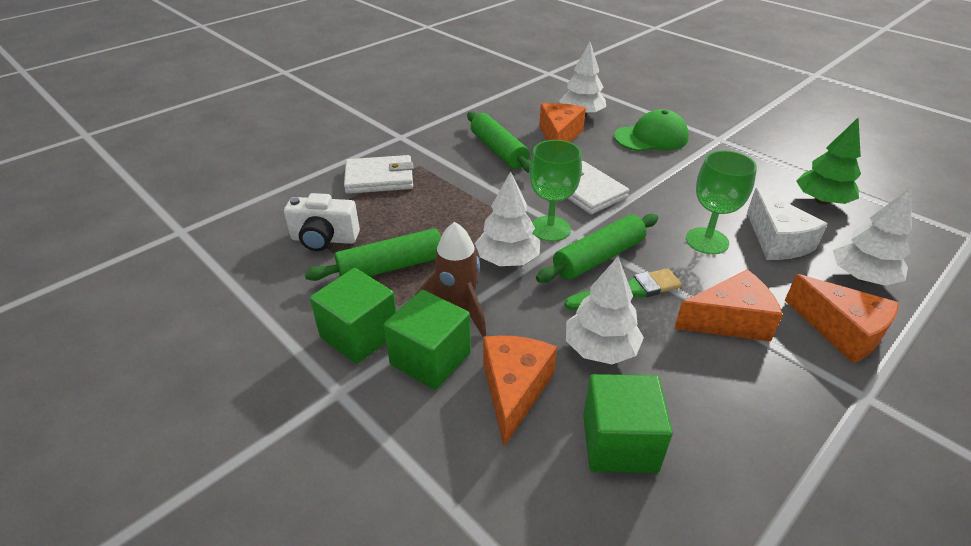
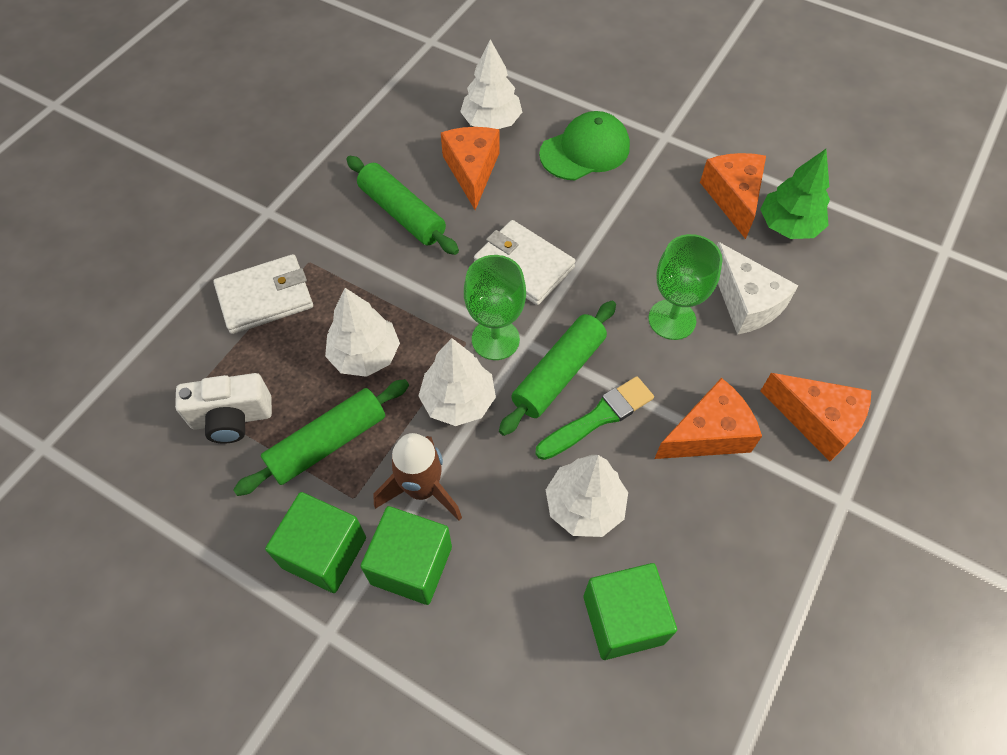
camera: 15 degrees left, 20 degrees up
(514, 390) = (508, 582): orange cheese -> orange cheese (733, 197)
(861, 277) = (834, 338): white tree -> white tree (365, 355)

